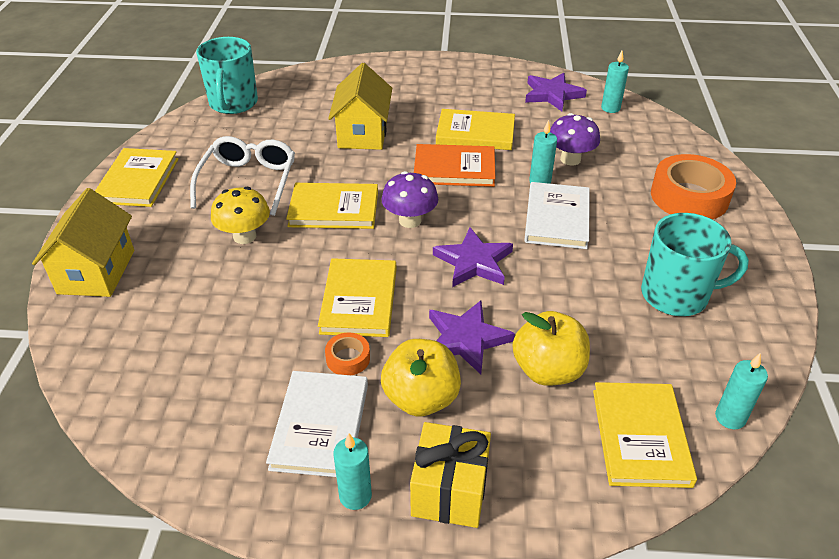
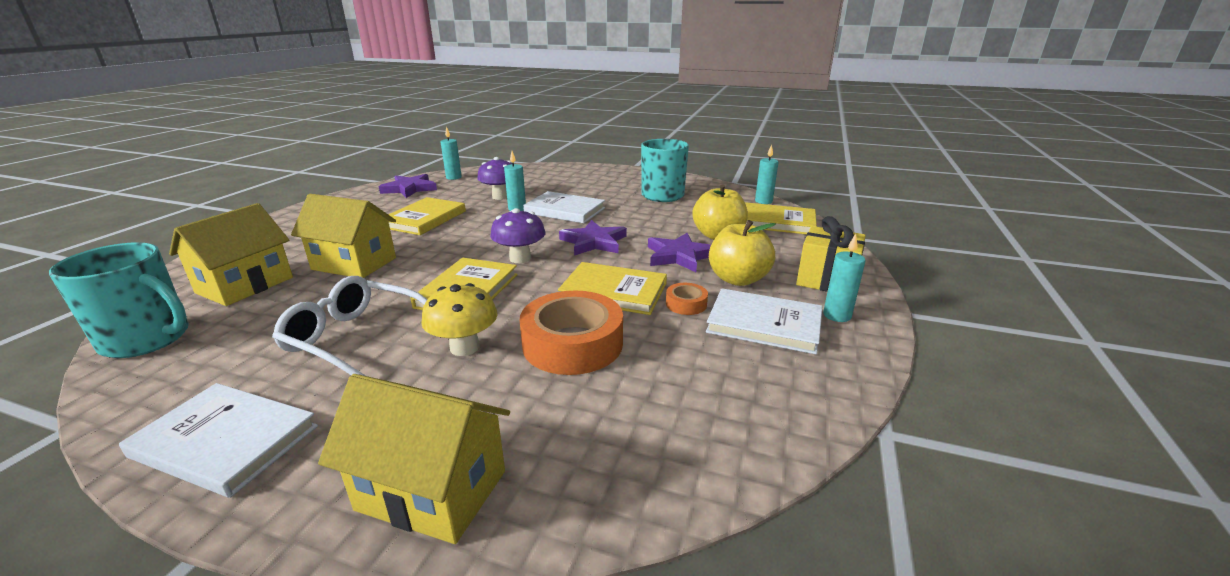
camera: 75 degrees left, 15 degrees down
(138, 180) = (225, 441): yellow book -> white book
(311, 102) = (245, 285): none -> yellow house
(454, 169) = (465, 233): orange book -> none
(689, 197) = (574, 177): orange tape -> orange tape (572, 344)

